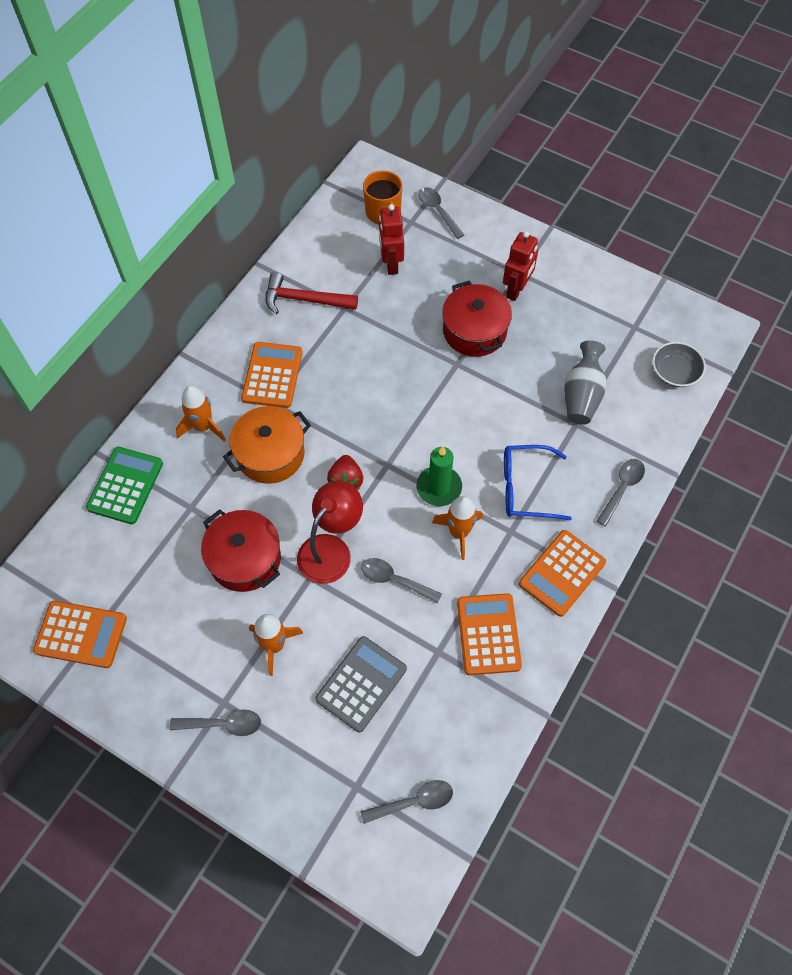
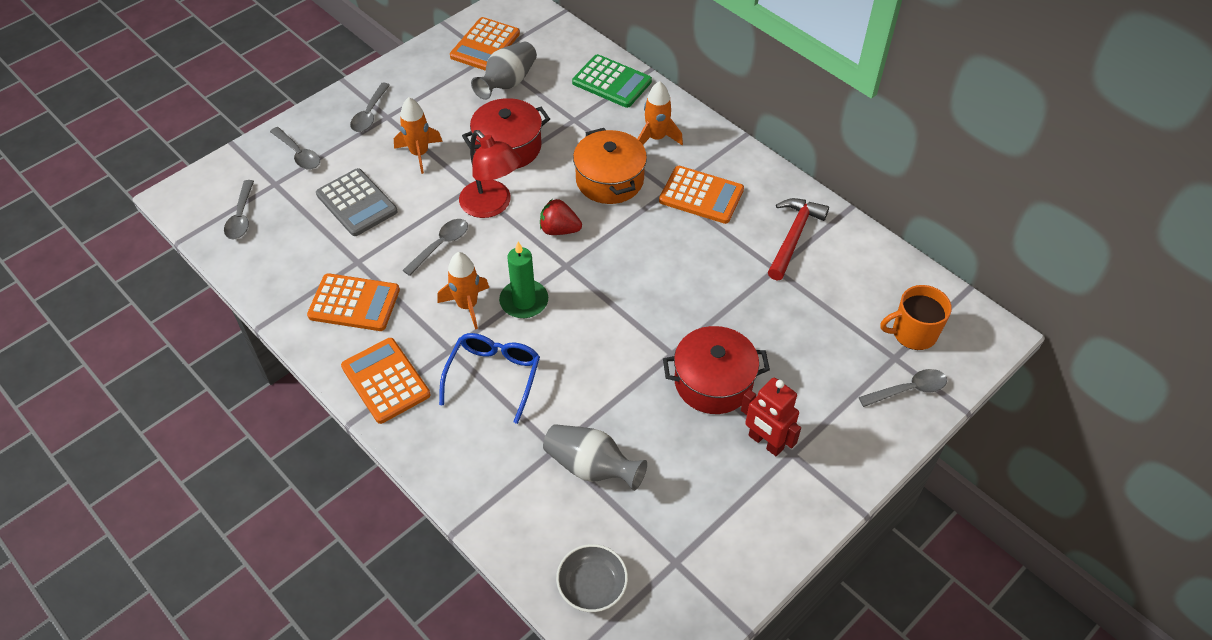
camera: 105 degrees right, 10 degrees down
(144, 589) = (507, 83): none -> grey vase
(391, 264) = (830, 323): red robot -> none
(622, 489) = (456, 469): grey spoon -> grey spoon (298, 154)

